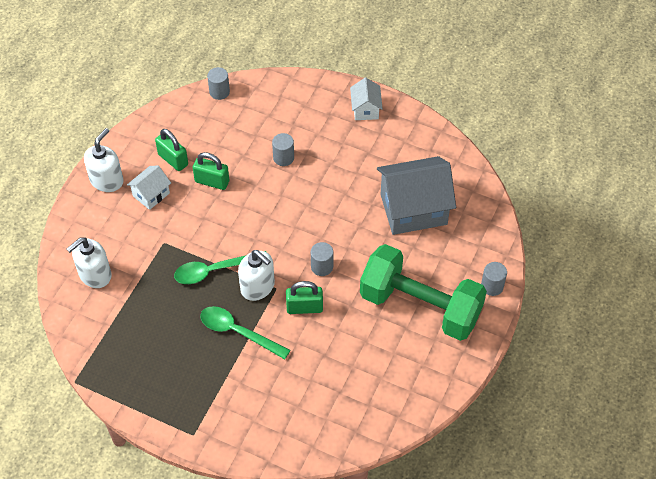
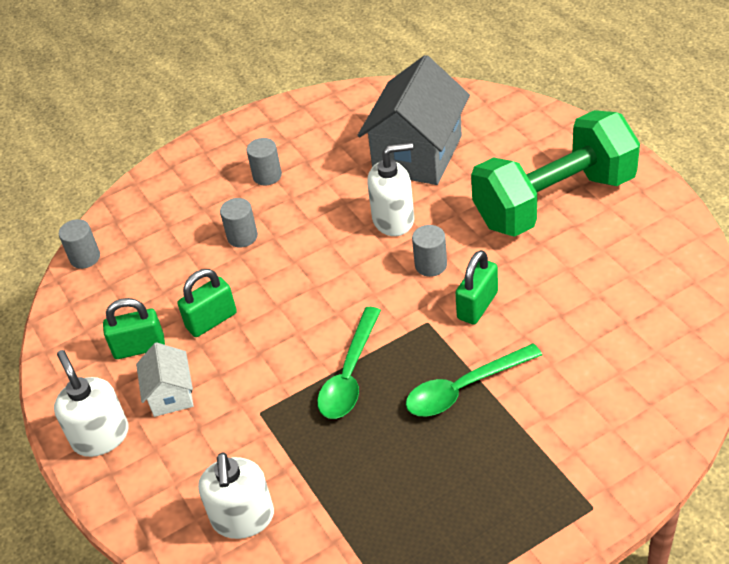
camera: 50 degrees left, 10 degrees down
(258, 287) = (411, 339): white soap dispenser -> white soap dispenser (394, 220)
(365, 109) = (245, 139): white house -> none
(492, 286) = (571, 134): grey cylinder -> grey cylinder (267, 176)

